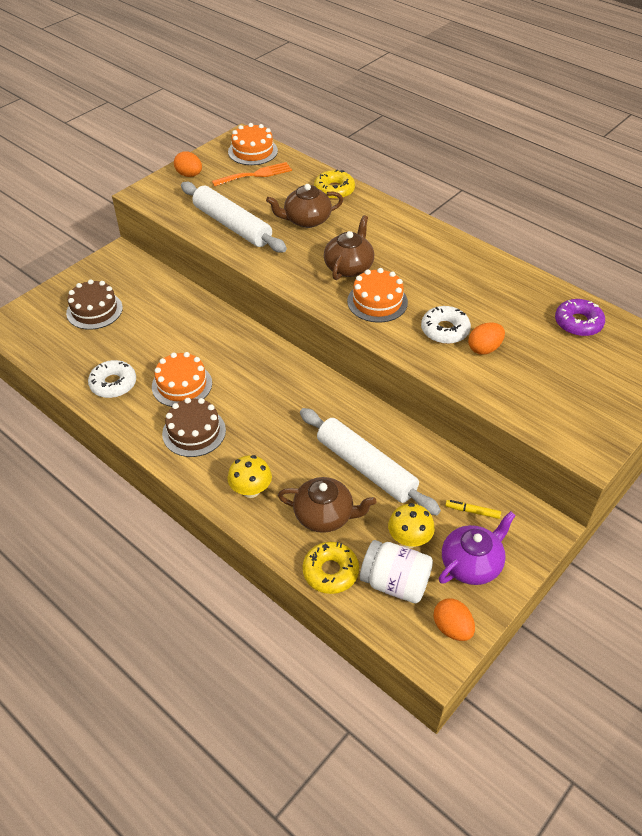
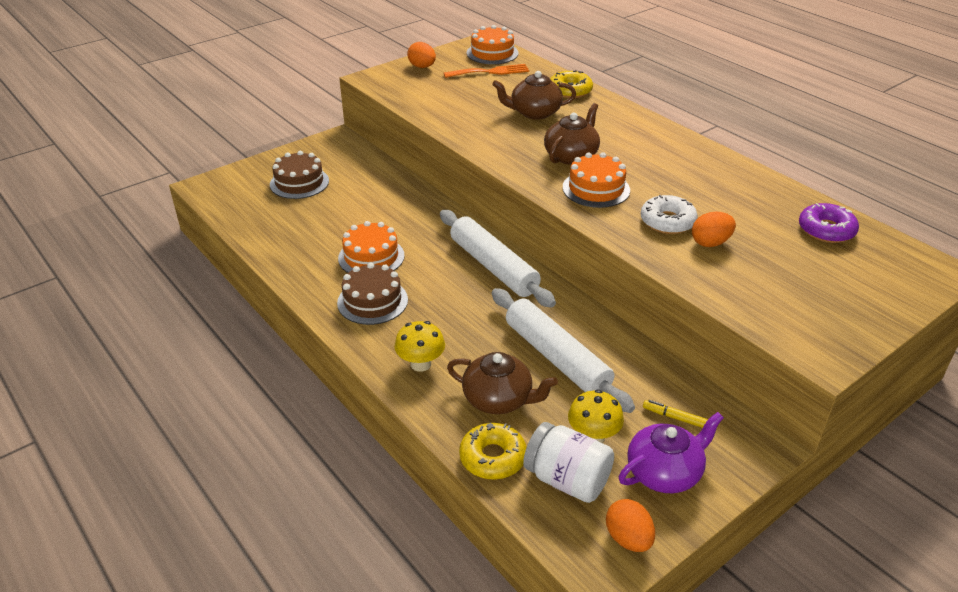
camera: 10 degrees right, 10 degrees down
(113, 384) = (299, 248): white donut -> none
(232, 225) = (455, 111): white rolling pin -> white rolling pin (493, 267)

